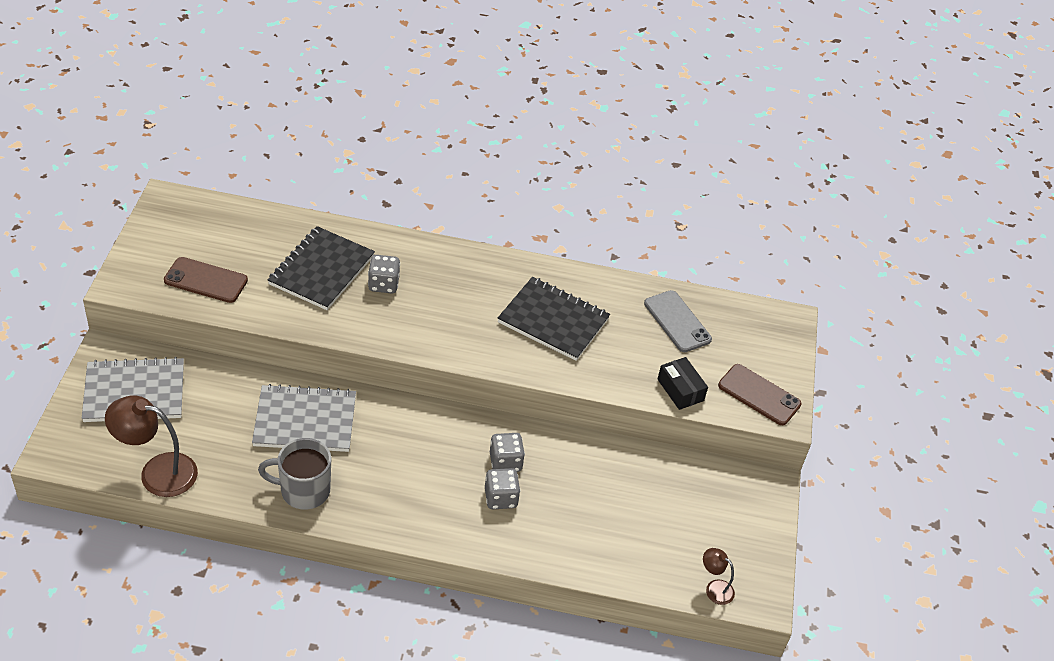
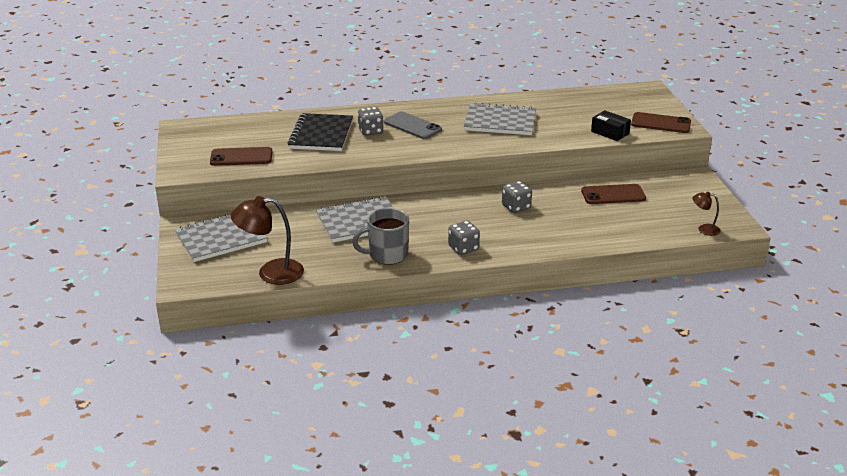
camera: 15 degrees left, 15 degrees down
(500, 498) = (527, 224): grey dice -> grey dice (463, 248)
(553, 321) = (500, 122): black notebook -> grey notebook
(640, 483) = (613, 195): none -> brown phone
(677, 321) = (580, 105): grey phone -> grey phone (412, 126)

